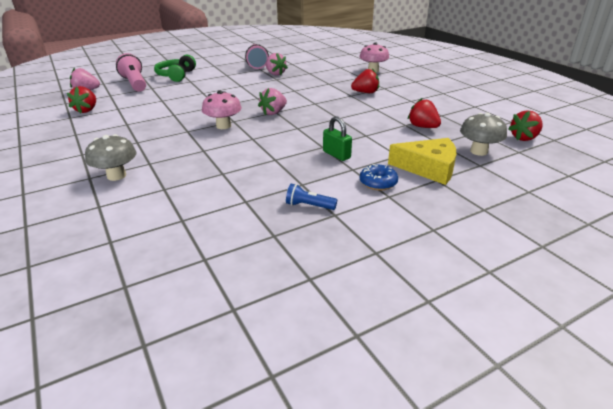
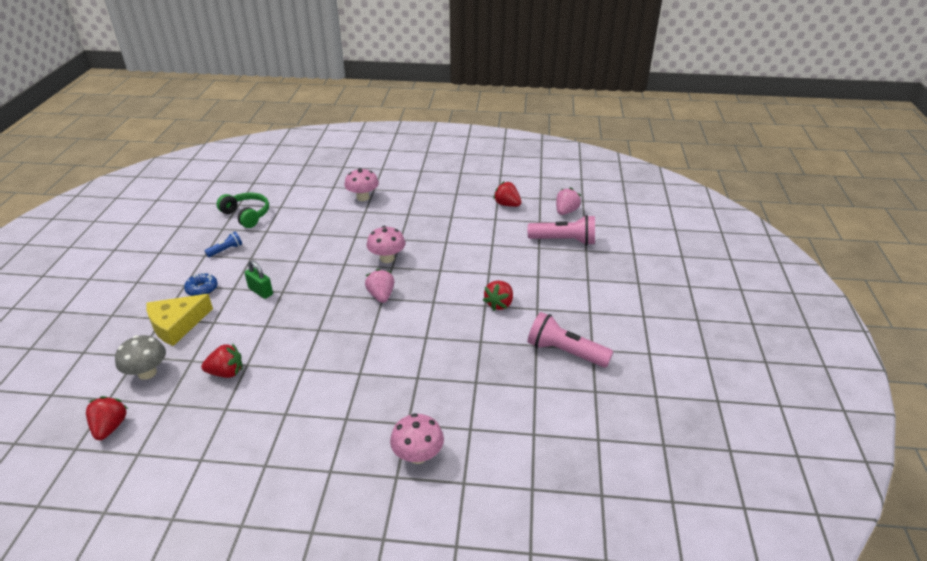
camera: 125 degrees right, 5 degrees up
(116, 176) = (363, 197): grey mushroom -> pink mushroom
(176, 75) = (570, 272): green headphones -> green headphones (246, 215)
(275, 74) = (502, 349): pink strawberry -> none
(336, 155) = (261, 291): green padlock -> green padlock turned 45 degrees clockwise
(365, 92) = (352, 390): red strawberry -> red strawberry (499, 304)

